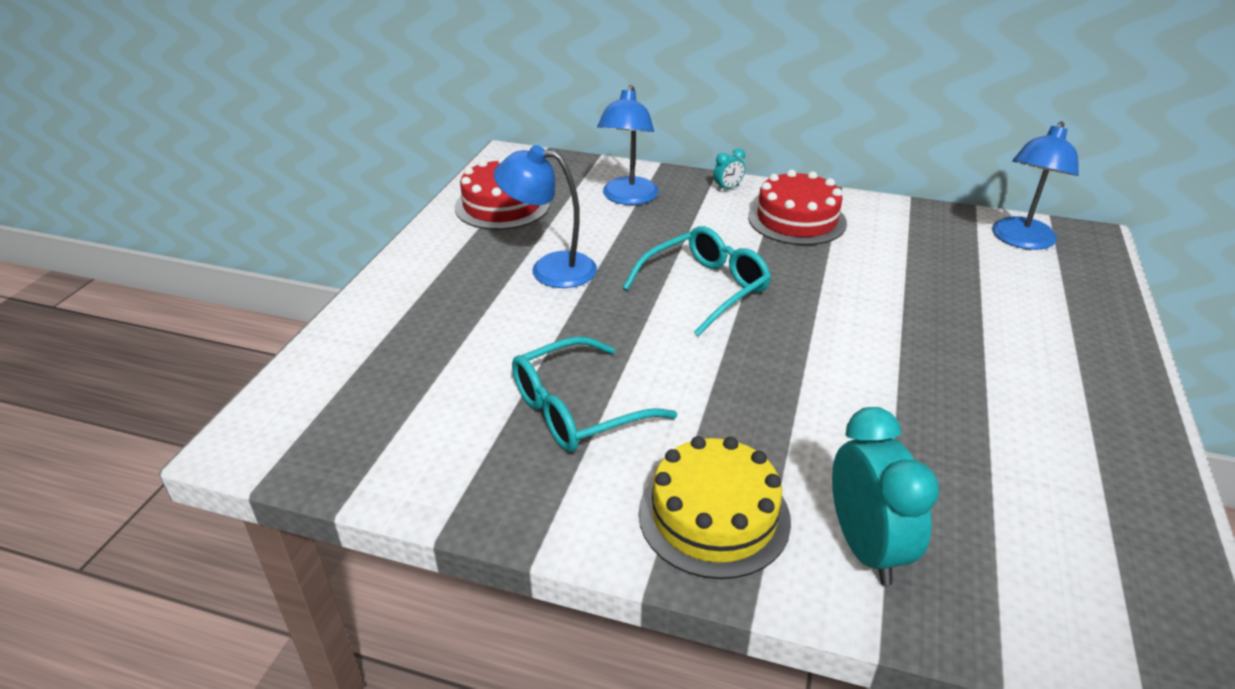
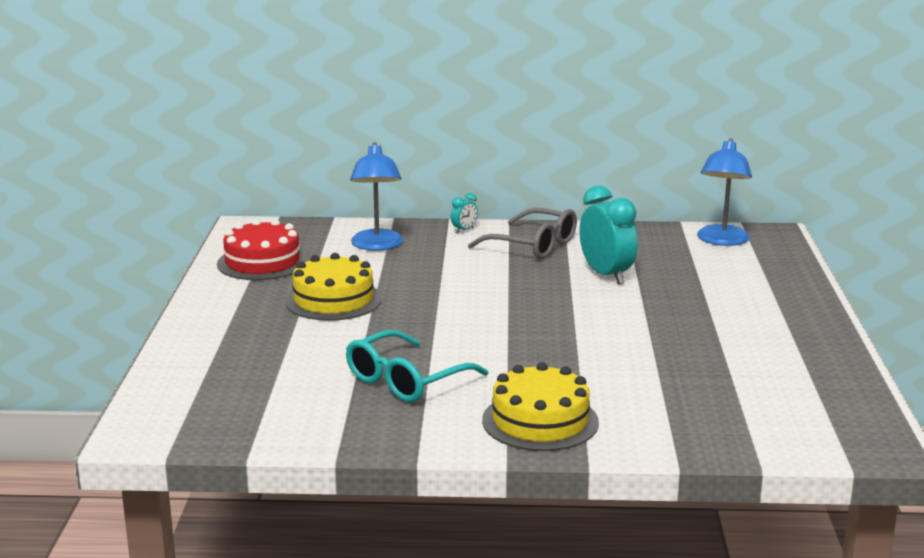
camera: 15 degrees left, 15 degrees down
(550, 269) = (333, 300): blue lamp -> yellow cake
(705, 288) = (475, 298): turquoise glasses -> none
(796, 219) = (533, 246): red cake -> grey glasses
(865, 547) = (654, 421): turquoise clock -> turquoise clock (606, 275)

